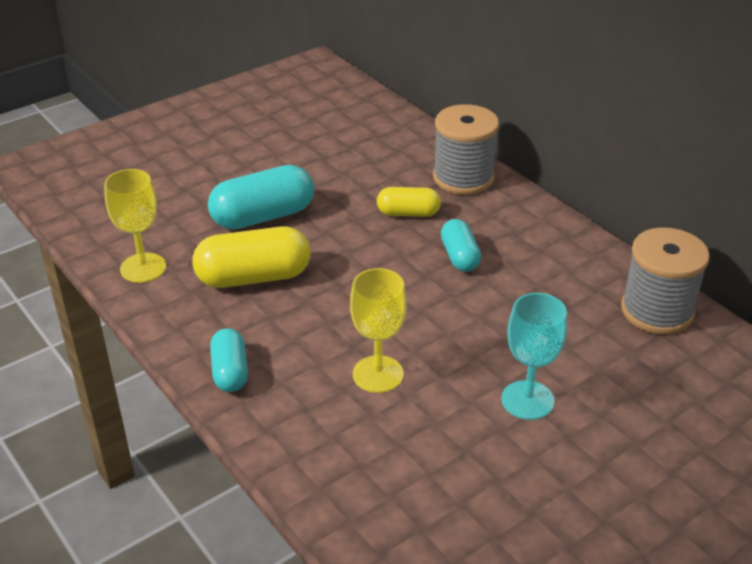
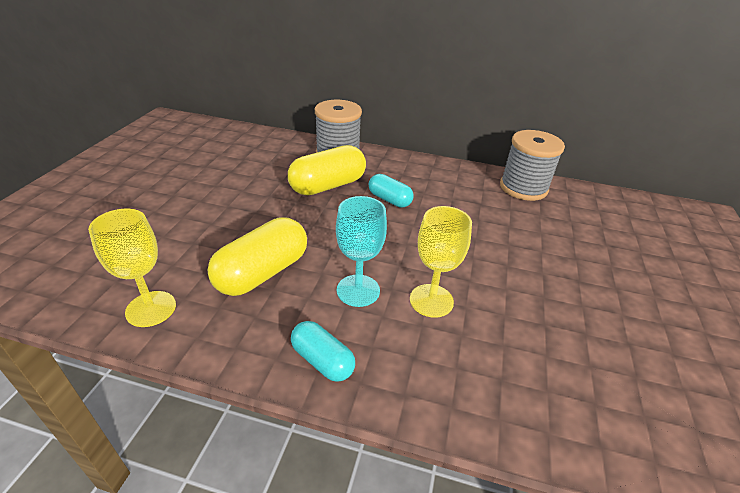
camera: 40 degrees left, 0 degrees up
(263, 216) = (224, 225): turquoise capsule -> none
(408, 213) = (328, 186): yellow capsule -> yellow capsule, size x1.69
(527, 400) = (533, 269): turquoise goblet -> turquoise goblet (358, 290)

